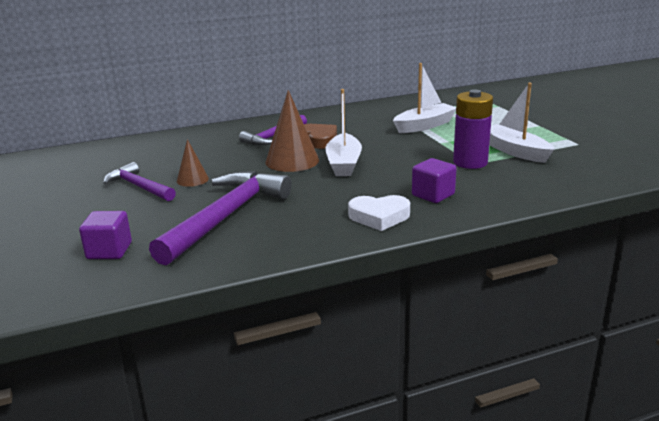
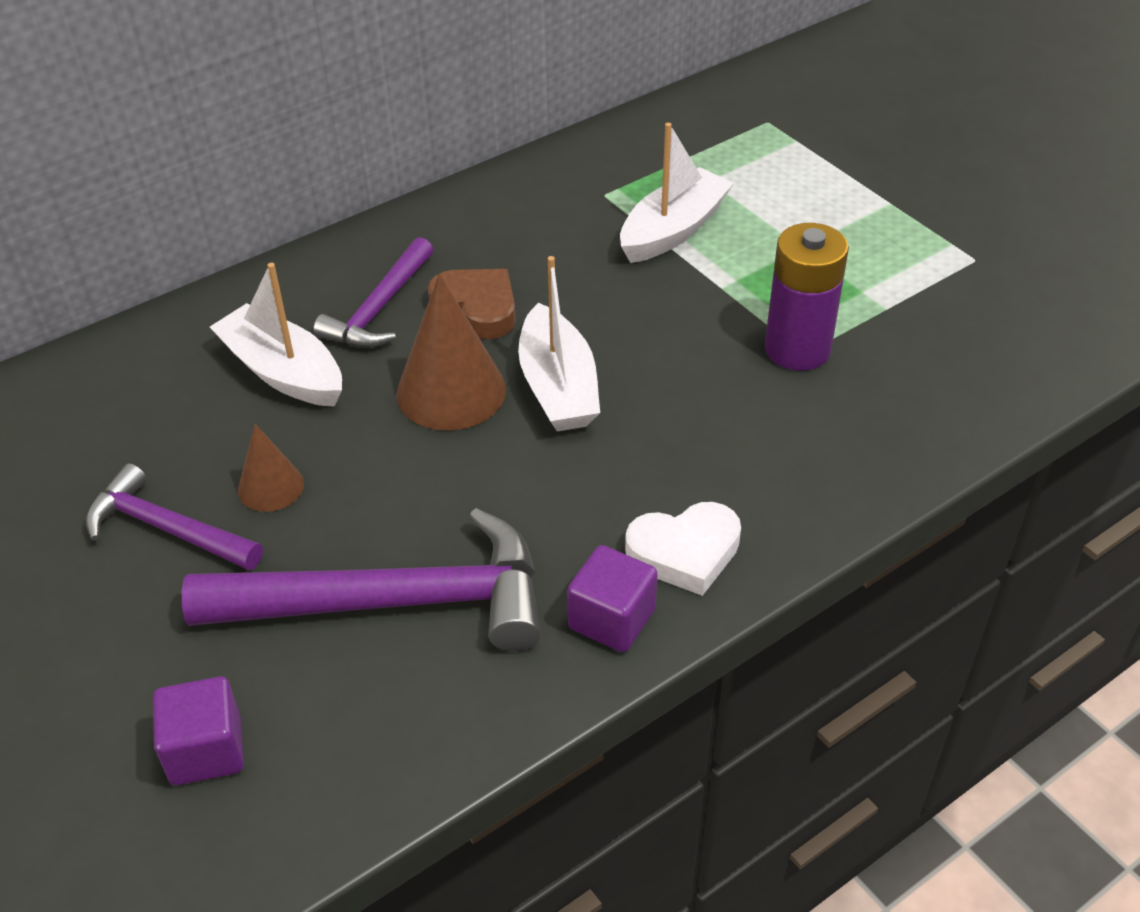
camera: 15 degrees left, 20 degrees up
(225, 217) = (392, 602): purple hammer -> purple hammer turned 75 degrees clockwise
(433, 195) = (761, 467): purple cube -> purple cube (611, 619)
(515, 151) = (869, 300): white boat -> white boat (283, 372)

